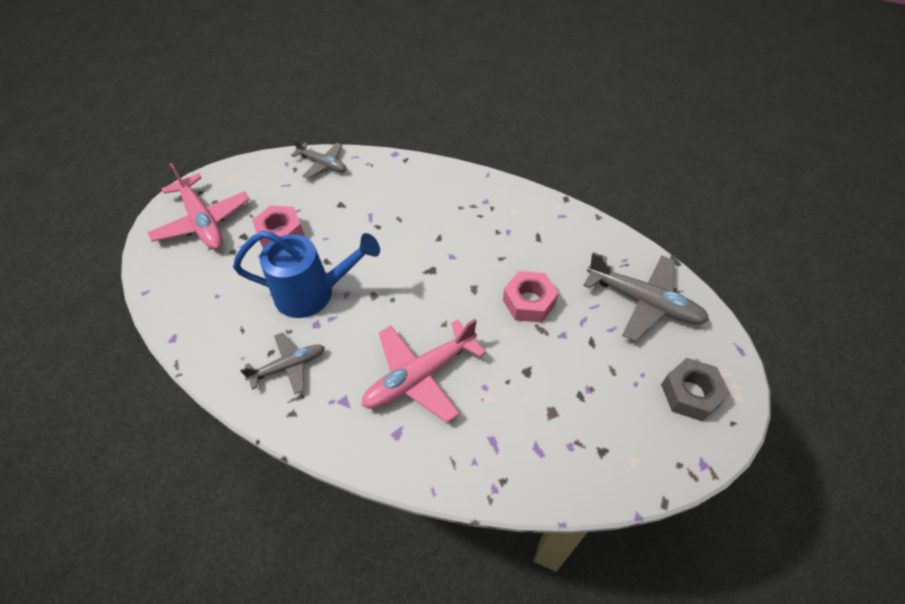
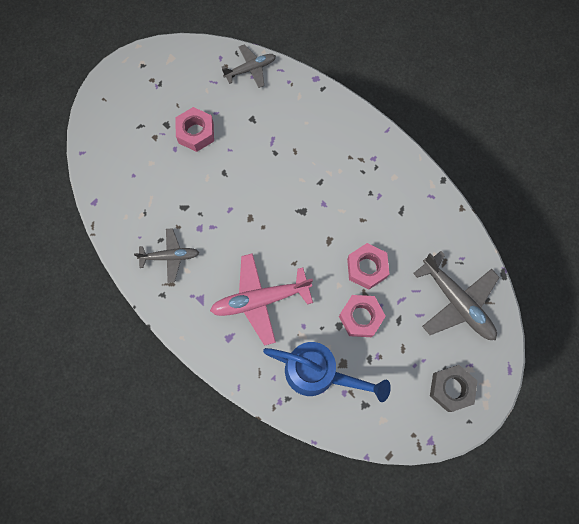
camera: 20 degrees right, 20 degrees up
(203, 221) = (138, 98): pink plane -> none
(313, 293) = (205, 199): blue watering can -> blue watering can (318, 373)
(322, 164) = (250, 69): grey plane -> grey plane turned 75 degrees counterclockwise
(547, 354) = (361, 317): none -> pink nut

